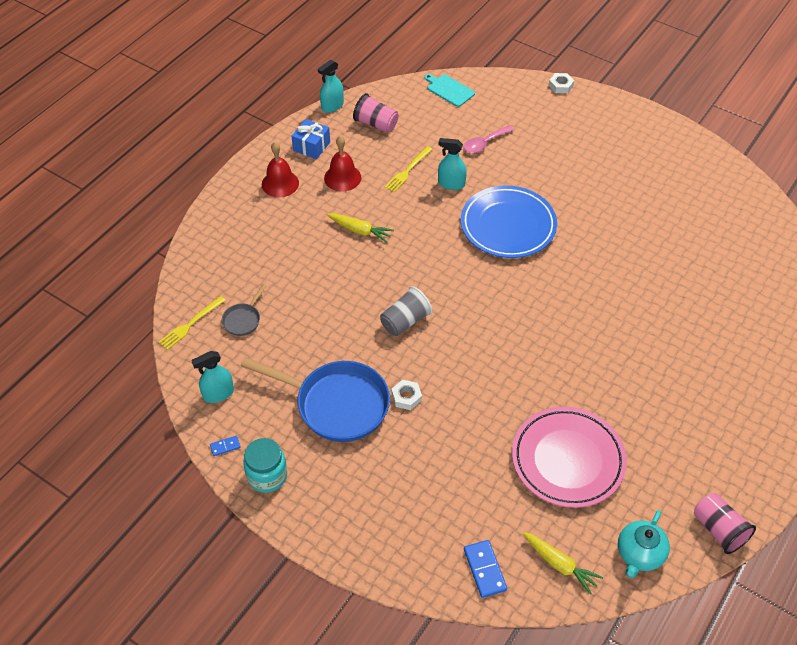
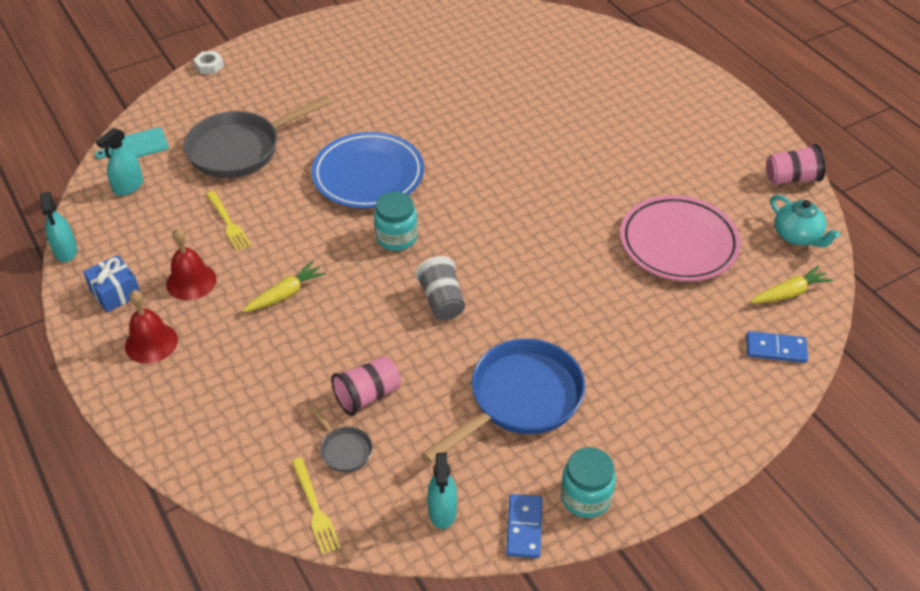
camera: 65 degrees left, 5 degrees down
(225, 446) = (524, 527): blue domino -> blue domino, size x1.80
(376, 124) = (132, 223): pink cup -> pink cup (367, 395)
(406, 397) = (542, 336): white nut -> none
(451, 184) = (276, 195): turquoise spray bottle -> turquoise spray bottle (128, 187)
(453, 269) = (396, 238): none -> turquoise jar
(484, 143) = (240, 149): pink spoon -> grey pan

